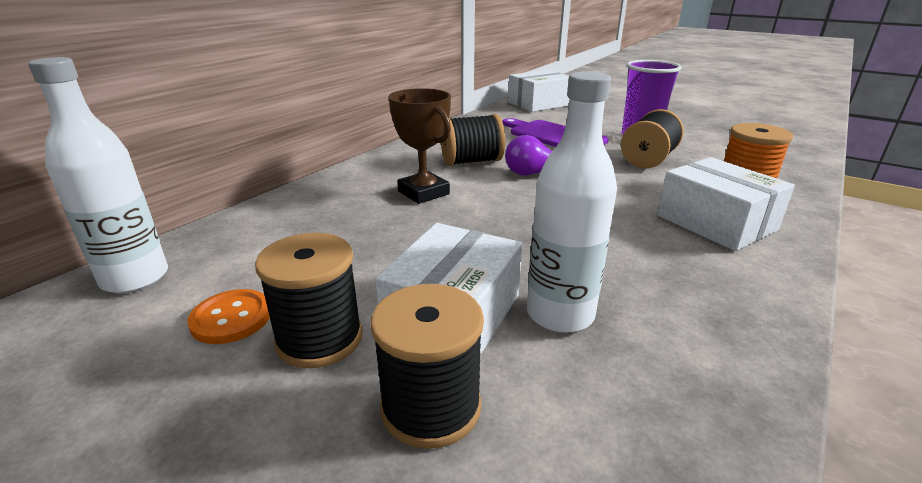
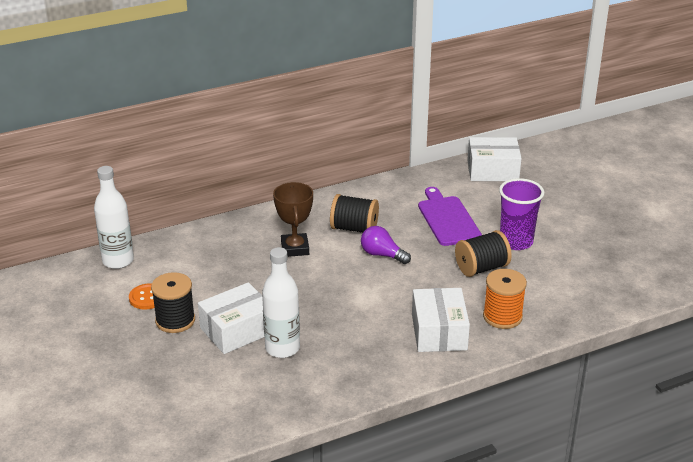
camera: 30 degrees right, 5 degrees up
(431, 407) = (195, 362): black spool -> none

